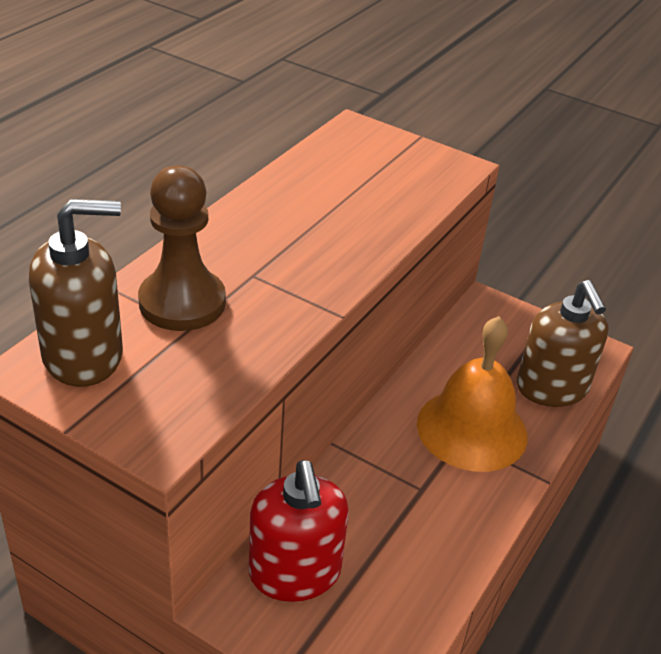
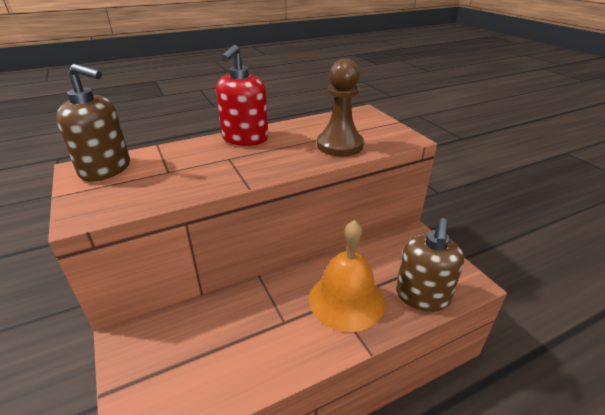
camera: 35 degrees right, 5 degrees down
(182, 302) = (179, 160): brown pawn -> brown pawn (339, 145)
(295, 573) = (170, 336): red soap dispenser -> red soap dispenser (245, 138)

